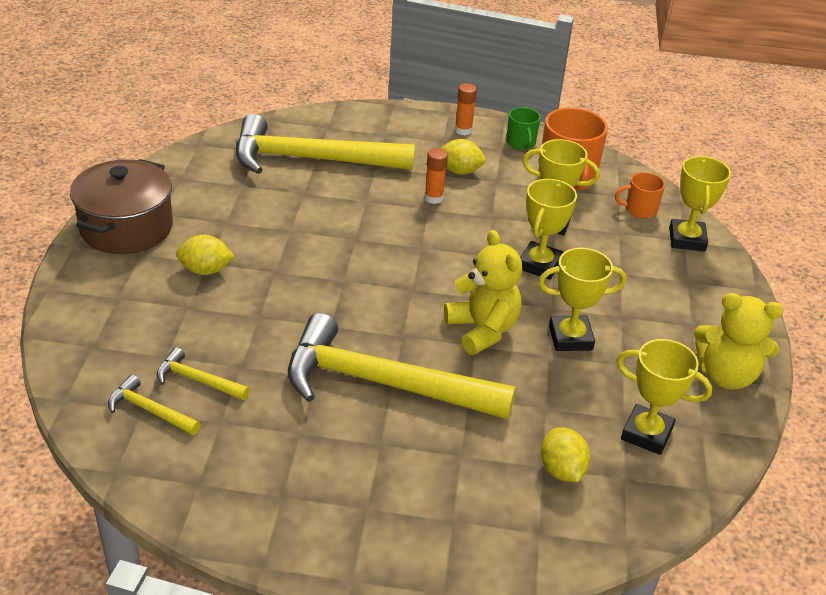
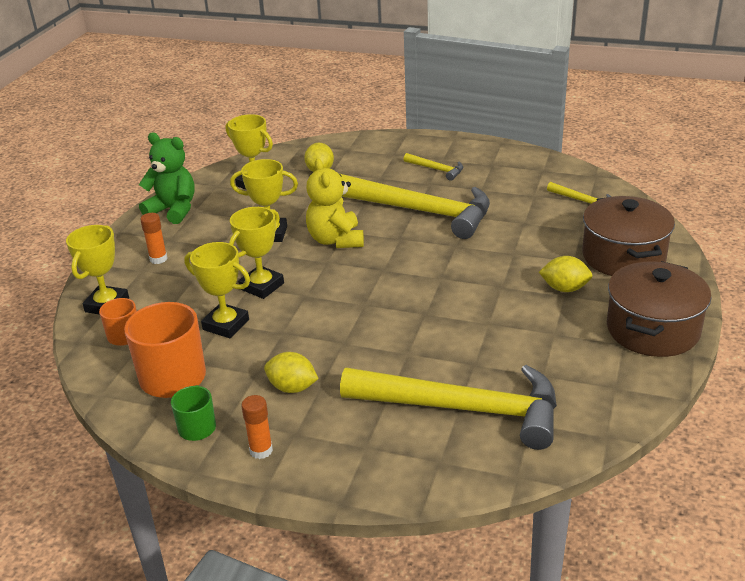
camera: 165 degrees left, 5 degrees down
(125, 315) = (623, 256): none -> brown pot
(197, 380) = (554, 216): yellow hammer -> yellow hammer (436, 169)
(433, 198) = (334, 354): orange glue stick -> orange glue stick (158, 259)
(726, 375) = (173, 210): yellow teddy bear -> green teddy bear

